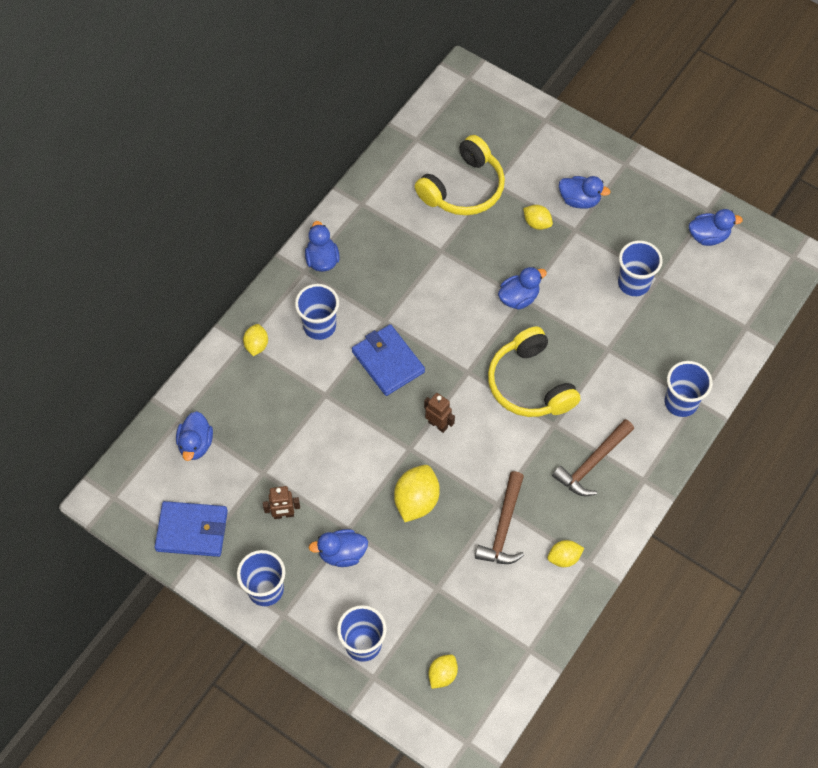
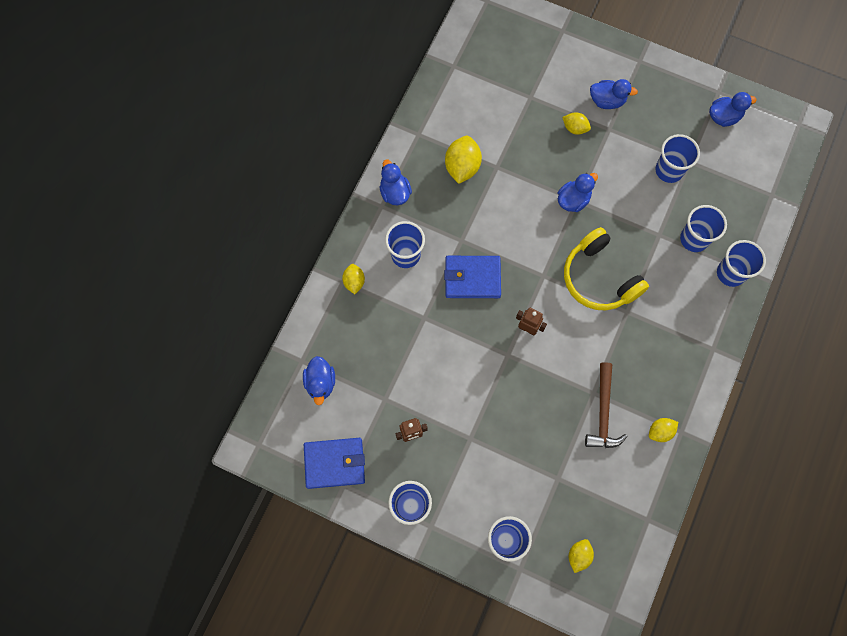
camera: 10 degrees left, 10 degrees up
(342, 553) = (470, 461): blue duck -> none
(388, 362) = (472, 278): blue wallet -> blue wallet turned 45 degrees counterclockwise
(416, 501) = (523, 402): yellow lemon -> yellow lemon (462, 167)
(463, 188) = (504, 106): yellow headphones -> none
(592, 463) = (666, 341): brown hammer -> none
(646, 360) = (694, 239): none -> blue cup

